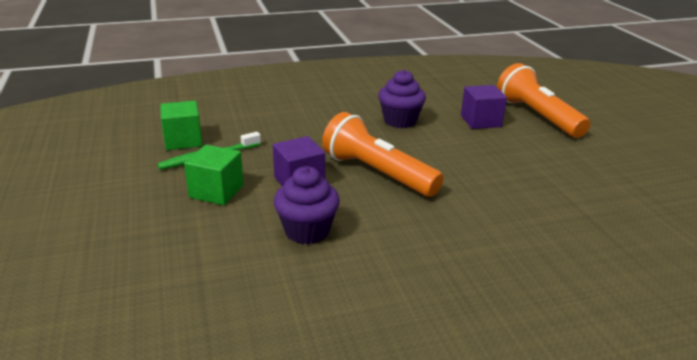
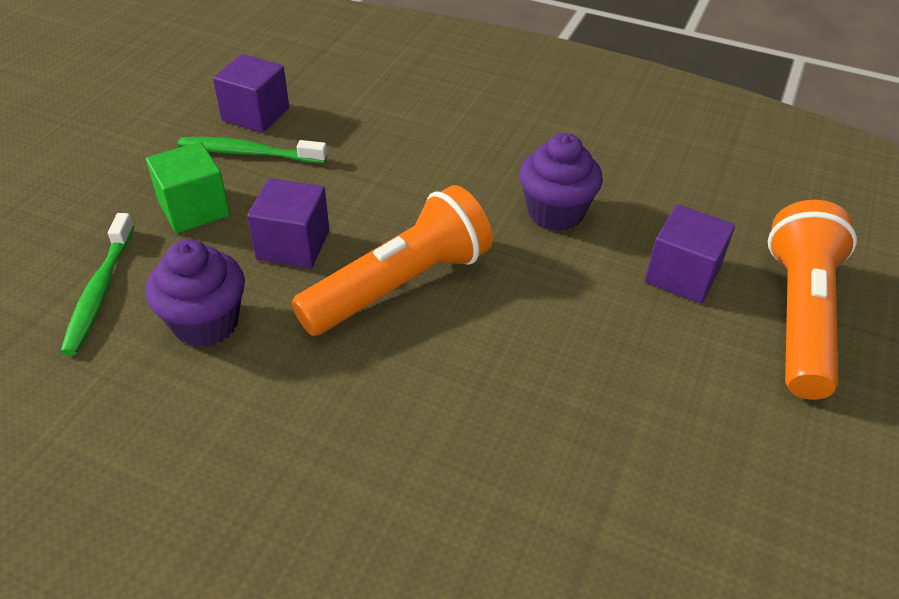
camera: 40 degrees right, 15 degrees up
(183, 140) = (255, 114): green cube -> purple cube
(221, 248) = (100, 291): none -> green toothbrush
(377, 173) = (400, 285): orange flashlight -> orange flashlight turned 60 degrees clockwise

